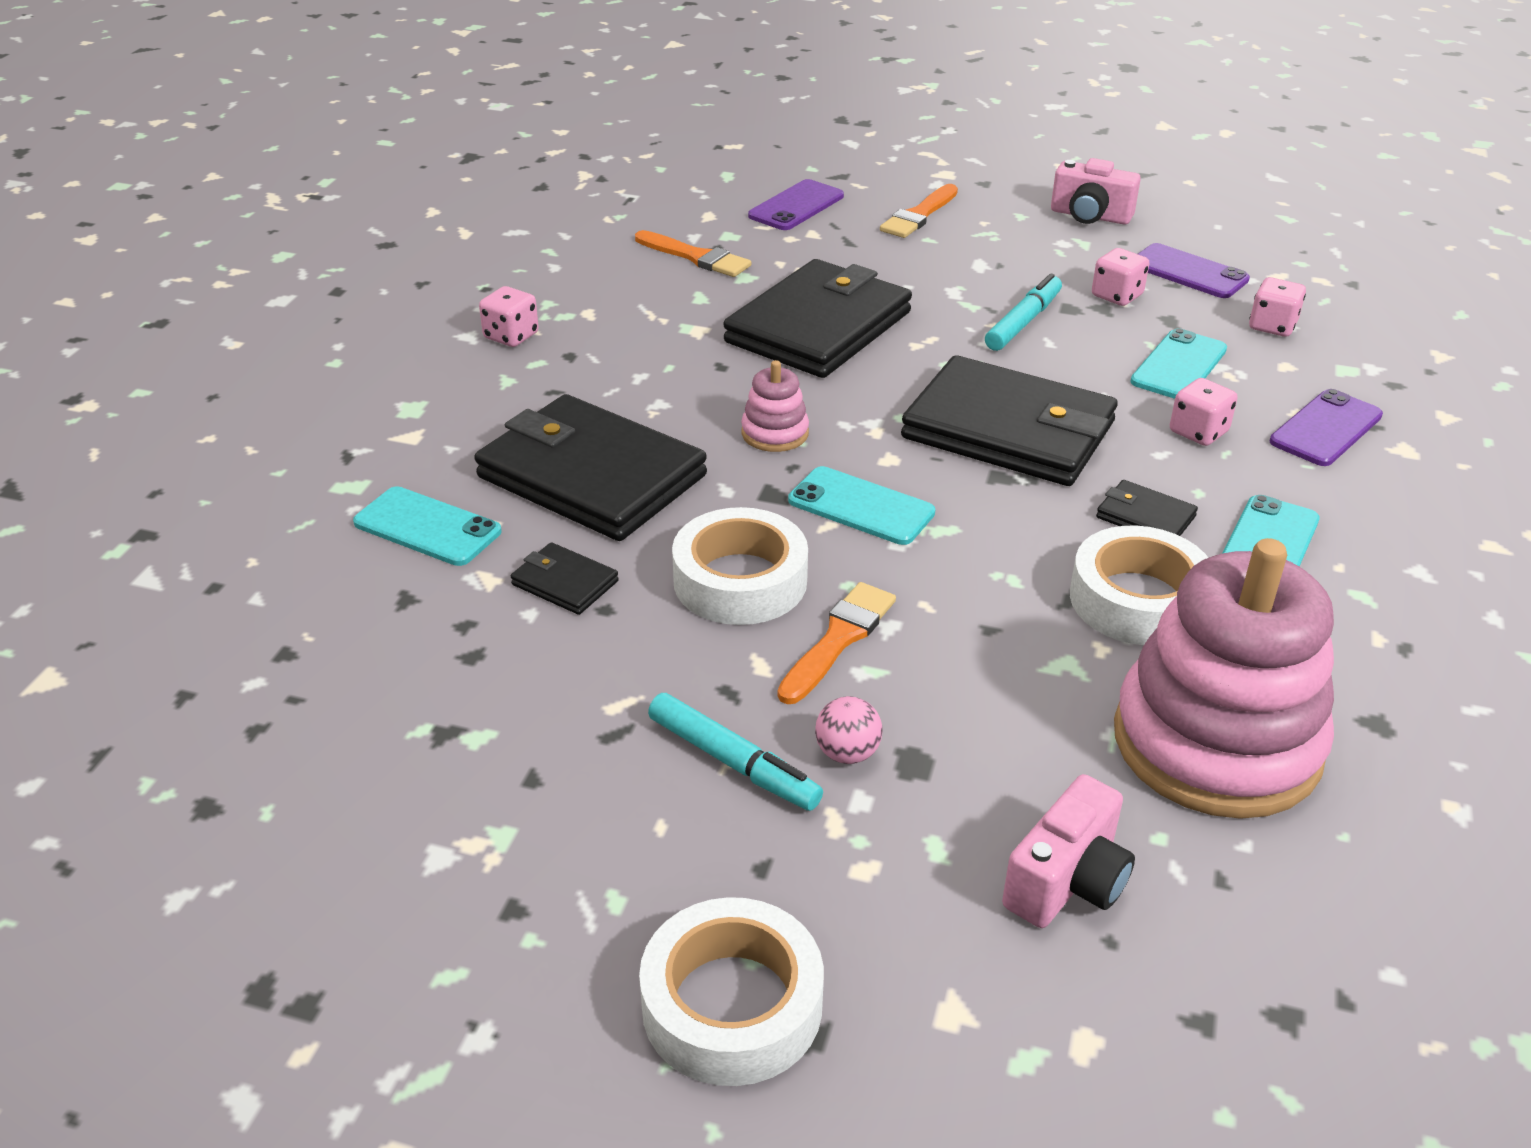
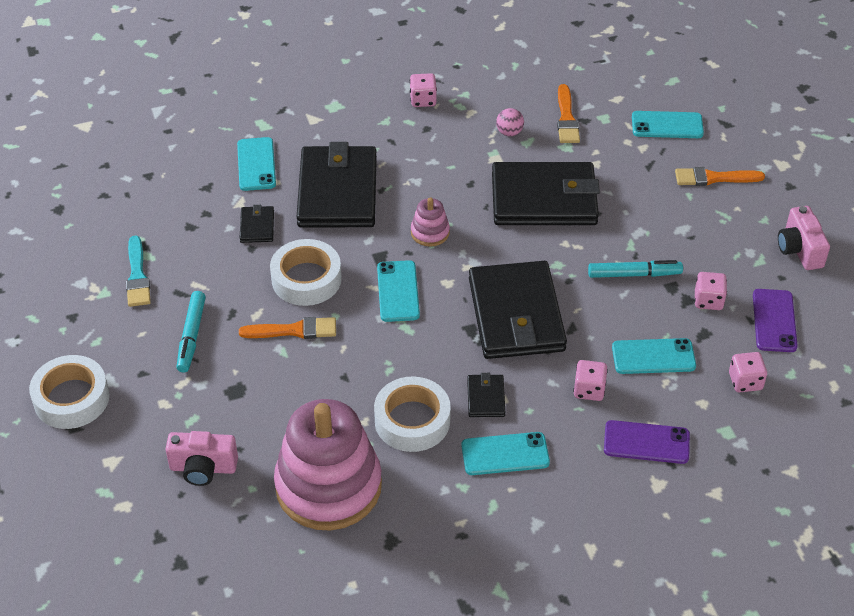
camera: 55 degrees right, 10 degrees up
(512, 770) = (137, 276): none -> turquoise brush
(796, 206) = (667, 125): purple phone -> turquoise phone
(847, 753) = (224, 367): pink ball -> pink ball (509, 132)

